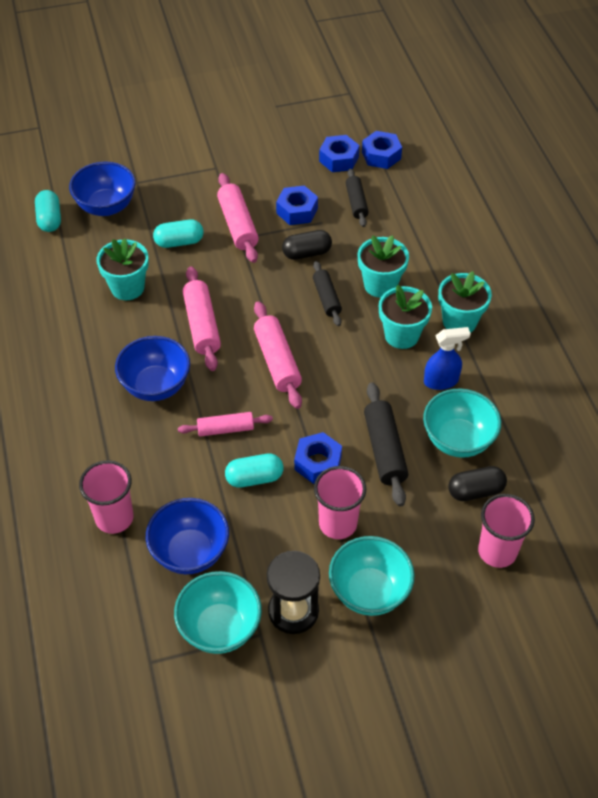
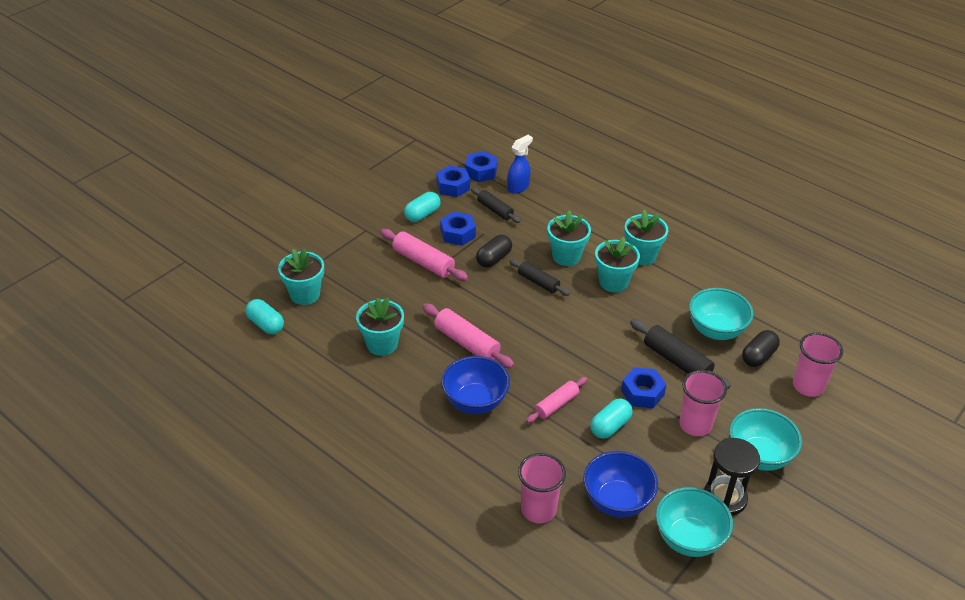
camera: 35 degrees left, 10 degrees down
(106, 207) = (305, 294): blue bowl -> turquoise flower pot
(179, 242) = (390, 294): turquoise capsule -> turquoise capsule (422, 214)
(277, 361) = (546, 341): pink rolling pin -> none
(441, 381) = (668, 299): blue spray bottle -> blue spray bottle (518, 187)

